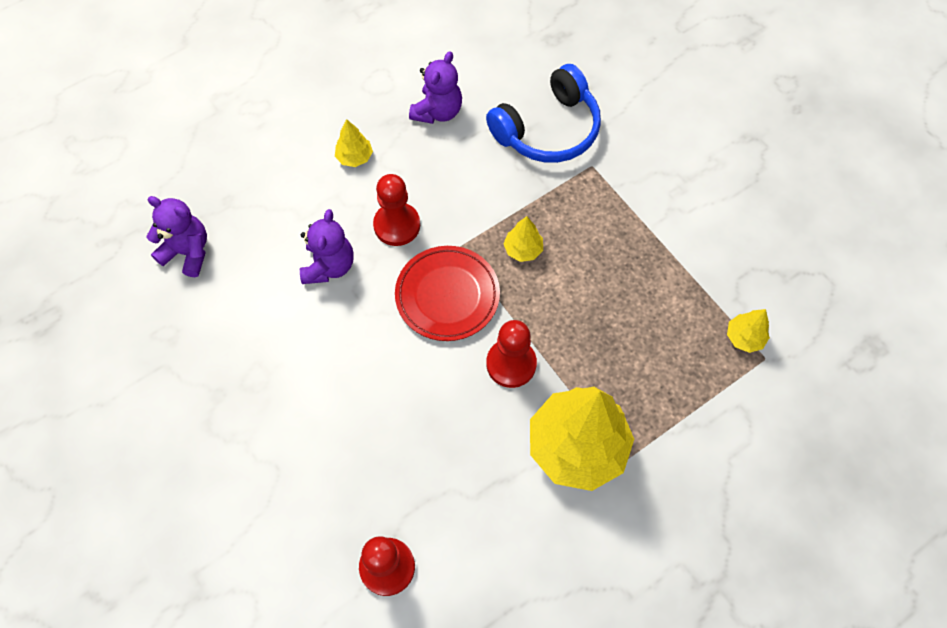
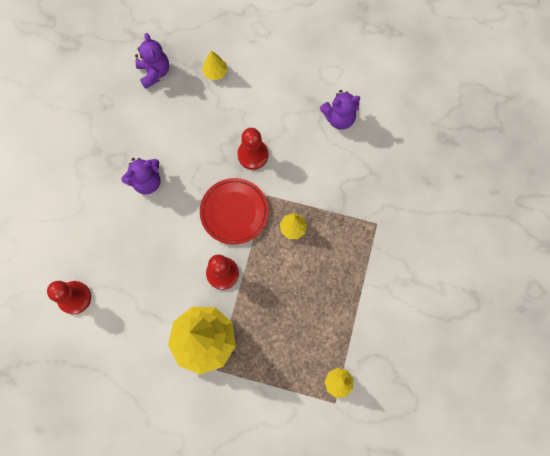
camera: 50 degrees right, 10 degrees up
(329, 266) = (202, 142): purple teddy bear -> purple teddy bear (147, 181)
(355, 157) = (274, 101): yellow tree -> yellow tree (215, 72)
(548, 129) = (379, 183): blue headphones -> none

